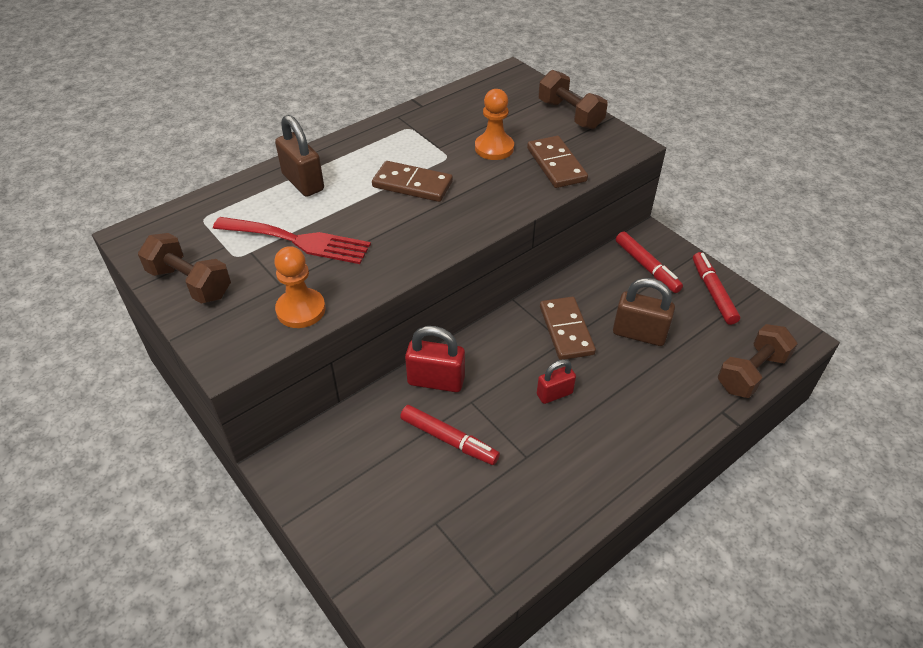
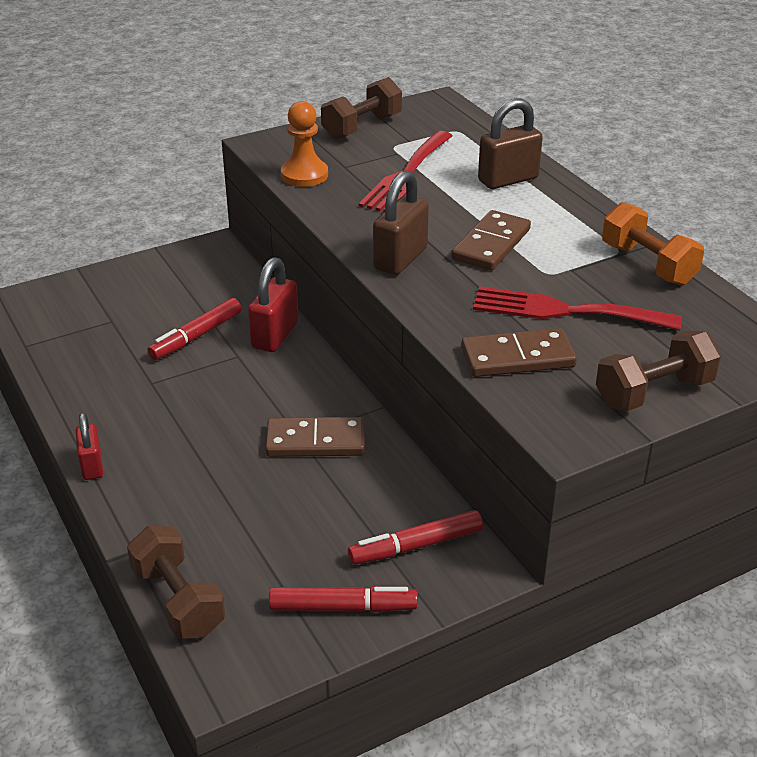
camera: 100 degrees right, 10 degrees down
(424, 116) = (648, 264): none -> orange dumbbell
(494, 148) = (564, 311): orange pawn -> red fork
(554, 394) = (222, 415): red padlock -> red padlock (92, 466)
(639, 334) = (288, 506): brown padlock -> brown padlock (400, 259)

